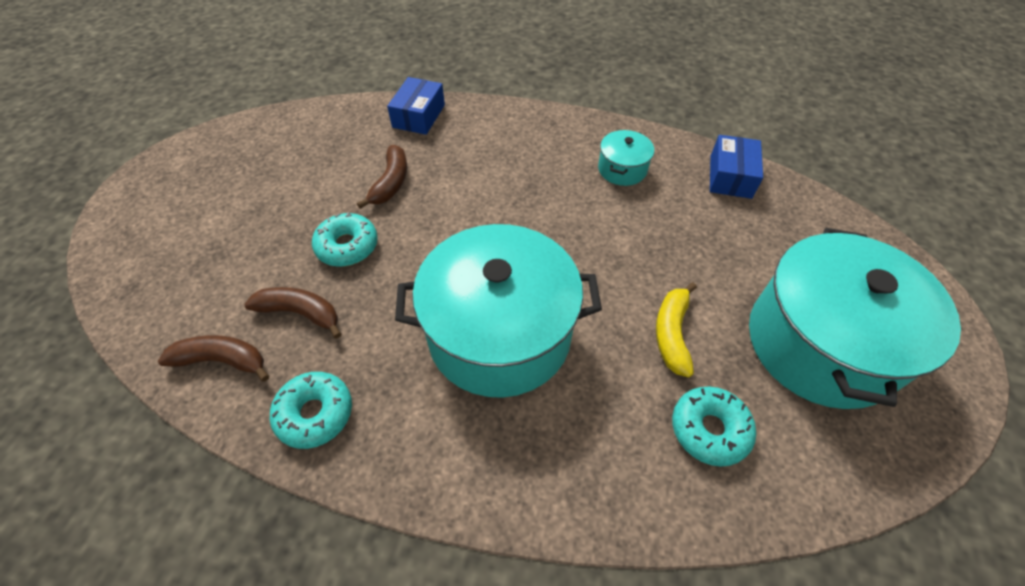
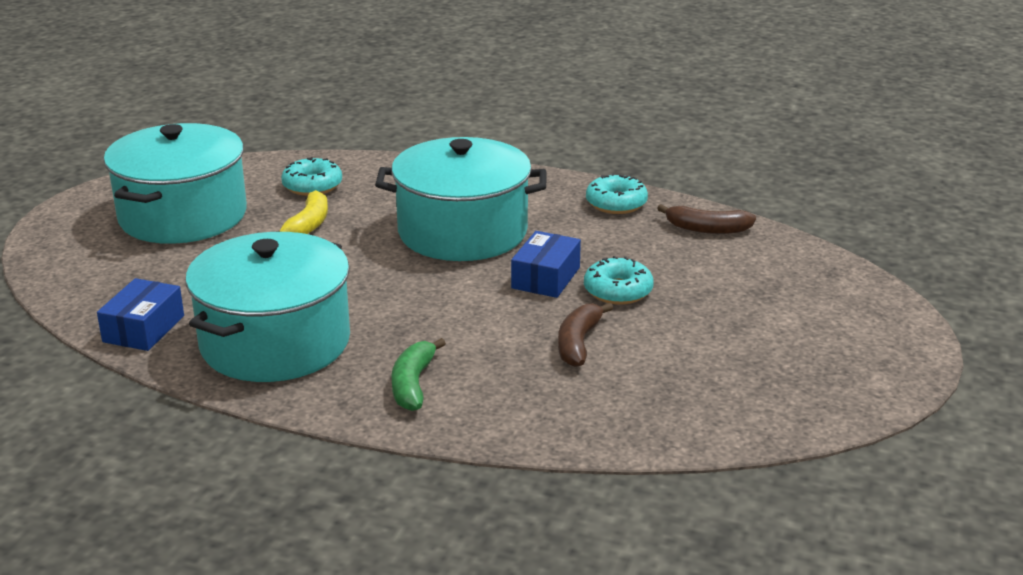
camera: 175 degrees left, 25 degrees down
(301, 313) = (649, 250): brown banana -> none
(419, 116) = (547, 423): blue box -> blue box (545, 278)
(510, 139) = (413, 384): none -> green banana
(622, 169) = (275, 343): turquoise pot -> turquoise pot, size x2.31

